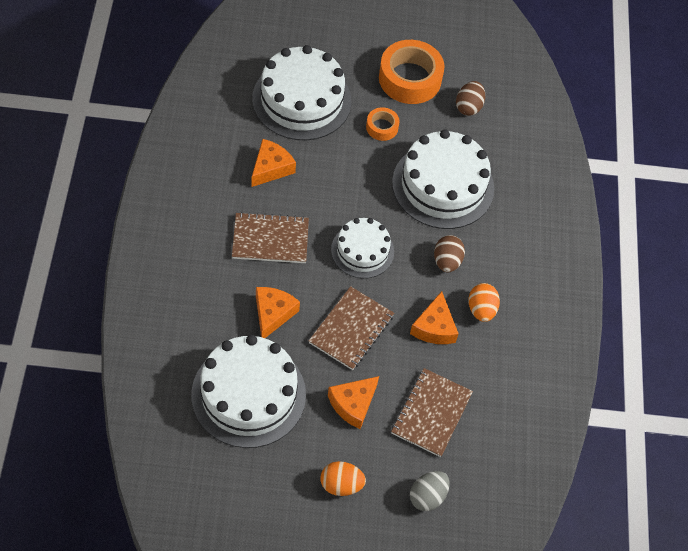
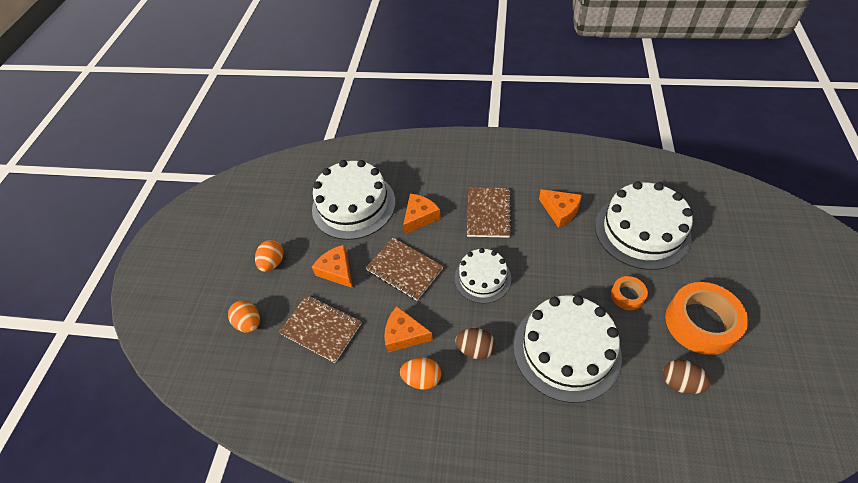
camera: 105 degrees right, 5 degrees down
(273, 314) = (420, 217): orange cheese -> orange cheese turned 75 degrees counterclockwise
(427, 496) = (249, 323): grey egg -> orange egg

